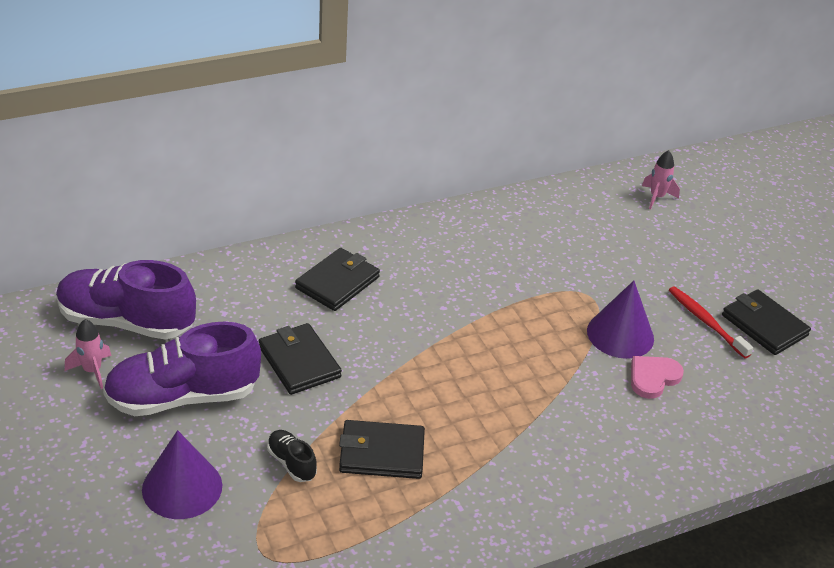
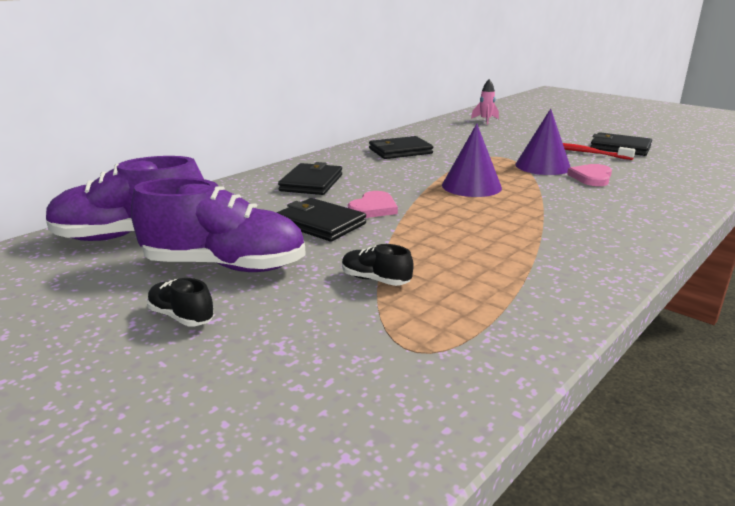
camera: 20 degrees left, 15 degrees down
(92, 371) = (112, 271): pink rocket -> none
(120, 450) = (181, 317): none -> black shoe
(182, 397) = (225, 266): purple shoe -> purple shoe turned 135 degrees counterclockwise
(182, 487) = (276, 325): purple cone -> purple cone (471, 186)
(366, 353) = (373, 208): none -> pink heart
(381, 453) = (450, 254): black wallet -> black wallet (400, 151)

